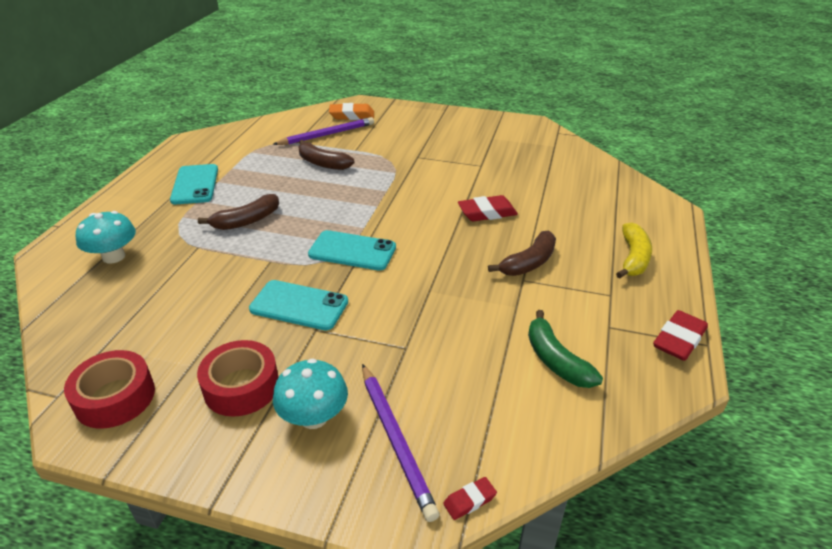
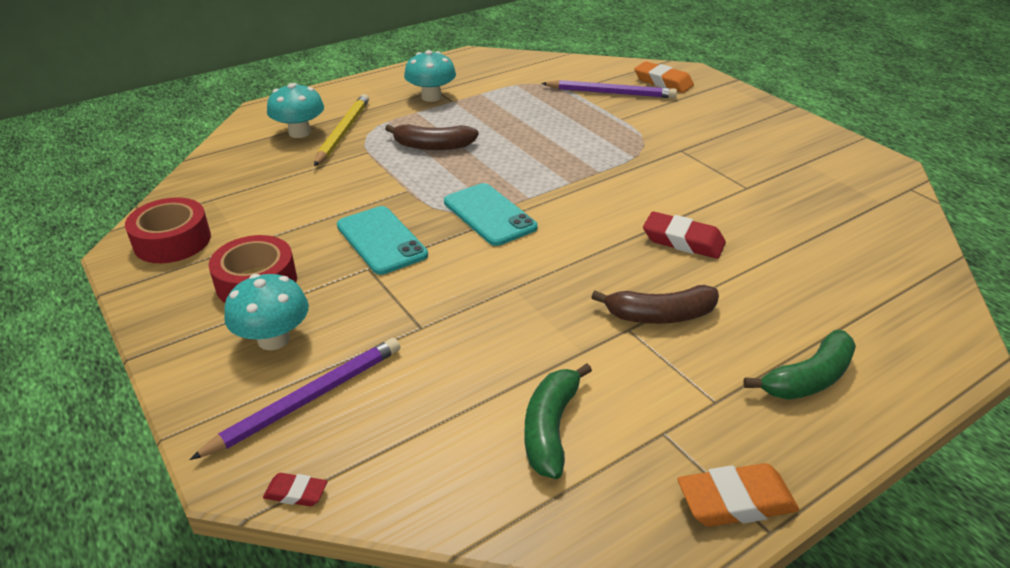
camera: 40 degrees right, 0 degrees up
(155, 240) = (343, 132): none -> yellow pencil
(195, 185) = (431, 97): turquoise phone -> turquoise mushroom
(322, 163) = (569, 119): brown banana -> none
(395, 440) = (307, 400): purple pencil -> purple pencil turned 150 degrees counterclockwise
(633, 258) = (808, 379): yellow banana -> green banana
(679, 340) = (735, 501): red eraser -> orange eraser

